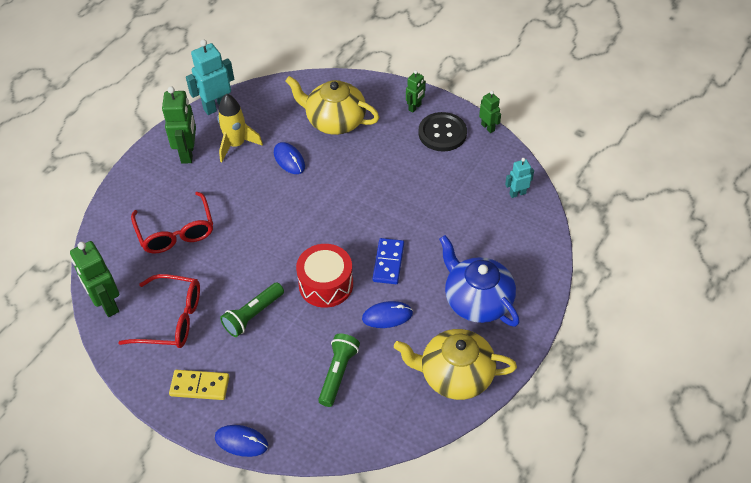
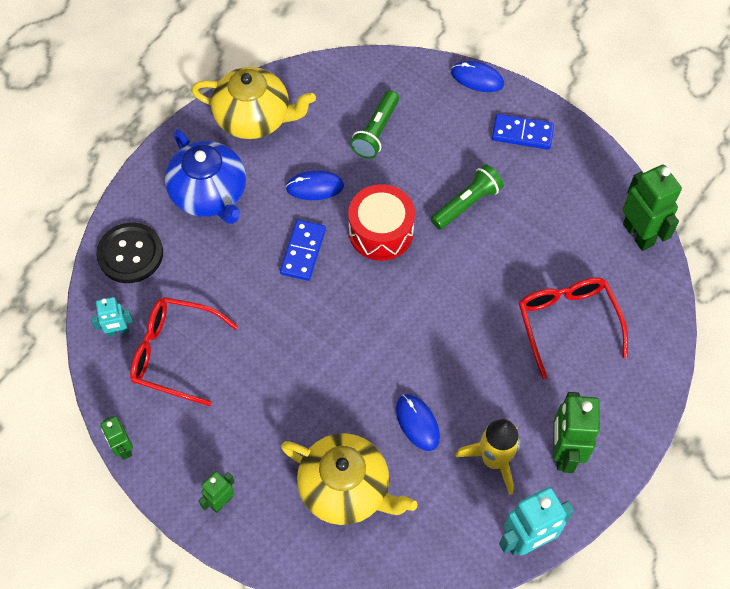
camera: 175 degrees left, 10 degrees up
(172, 319) = (560, 208): red glasses -> red glasses (174, 353)
(200, 386) = (522, 134): yellow domino -> blue domino
(442, 133) = (192, 445): black button -> black button (130, 254)

